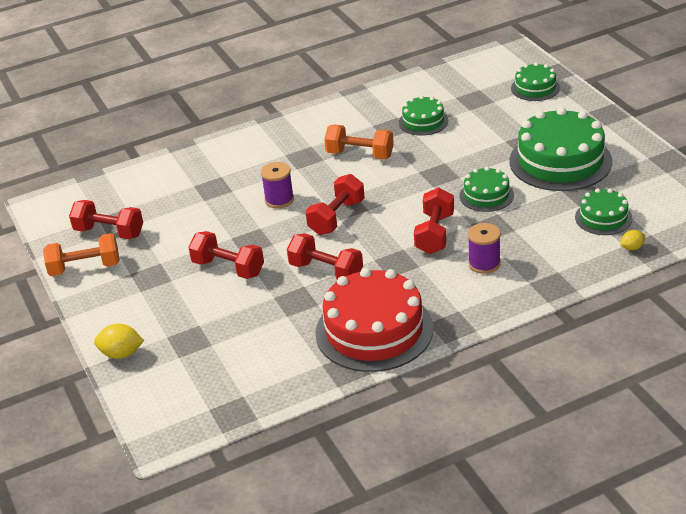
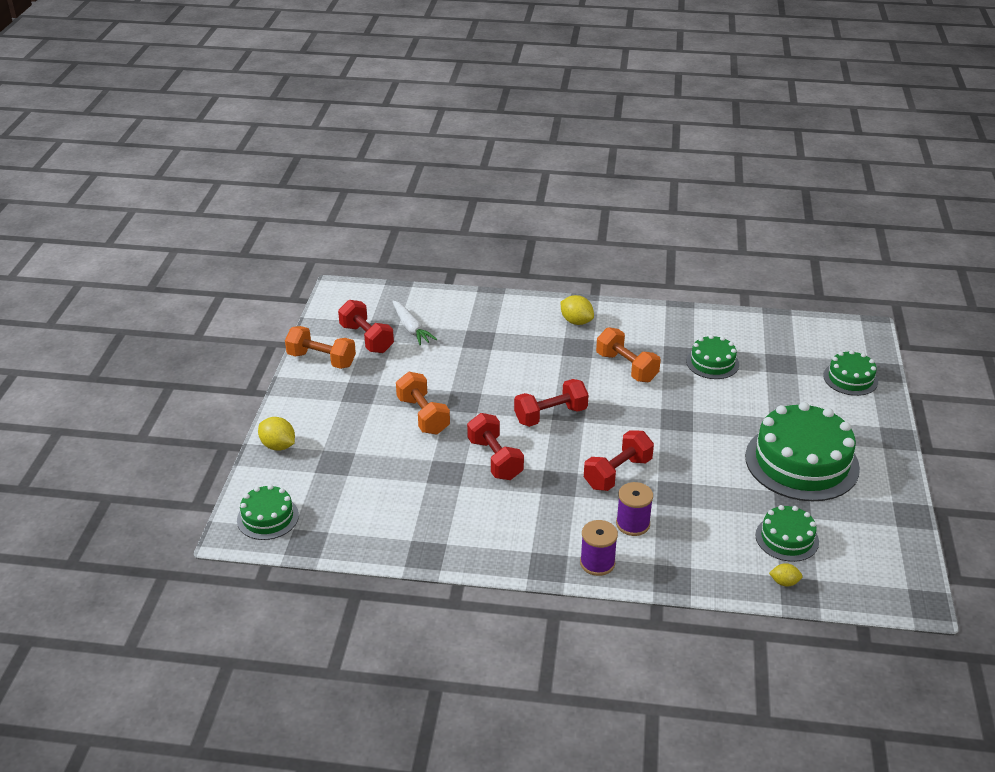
camera: 30 degrees right, 0 degrees up
(142, 206) = (411, 328): none -> white carrot
(228, 268) = (423, 416): red dumbbell -> orange dumbbell
(279, 200) = (520, 376): purple spool -> purple spool (597, 563)
(282, 138) = (576, 321): none -> yellow lemon
(374, 330) = (480, 533): red cake -> none
(486, 195) = (699, 460): green cake -> green cake (268, 517)

